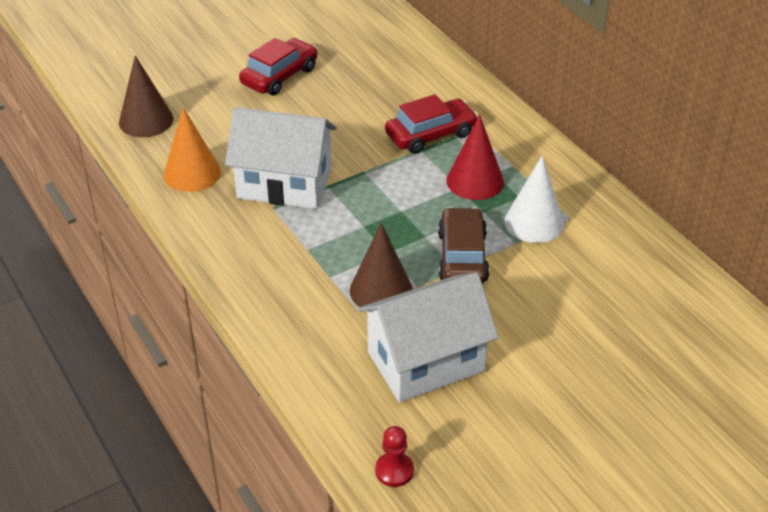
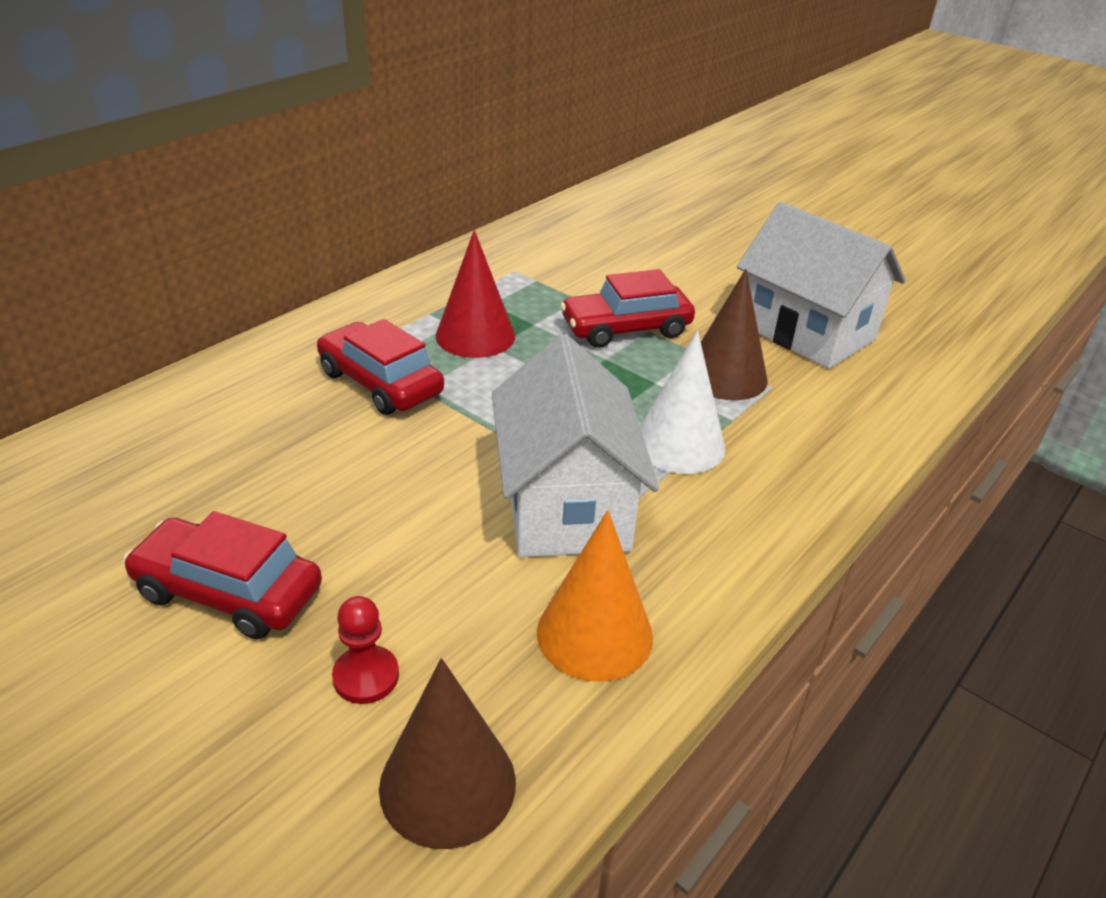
camera: 110 degrees left, 5 degrees down
(394, 471) = (956, 331): red pawn -> red pawn (366, 676)
(462, 257) = (626, 329): brown car -> red car
(534, 222) = (535, 290): white cone -> white cone (679, 444)

